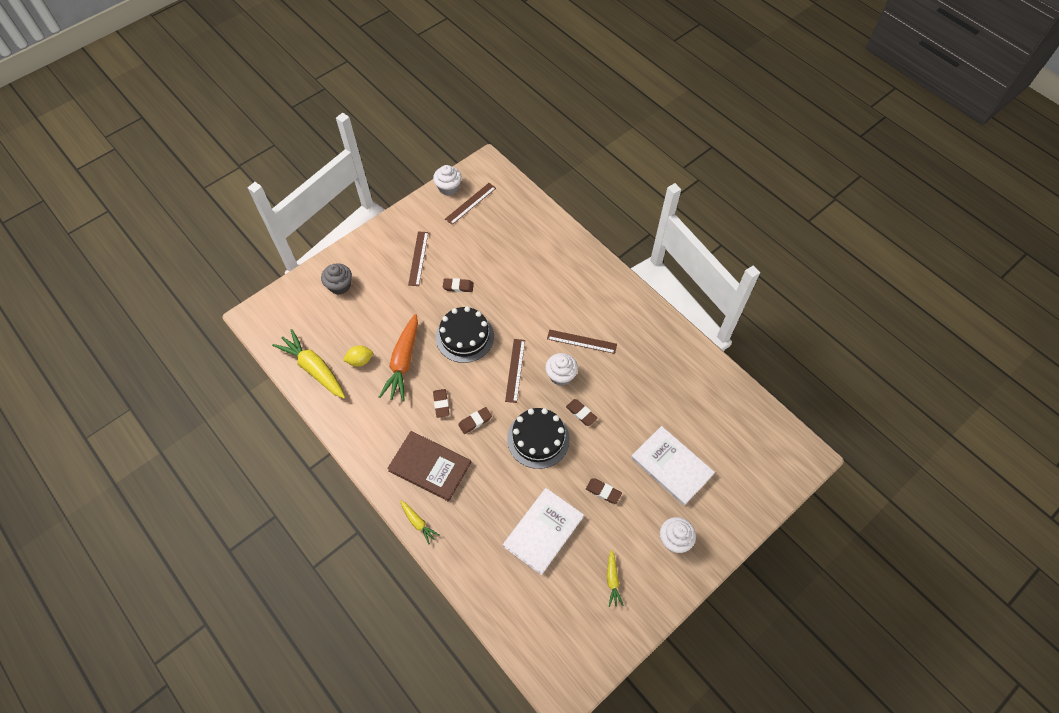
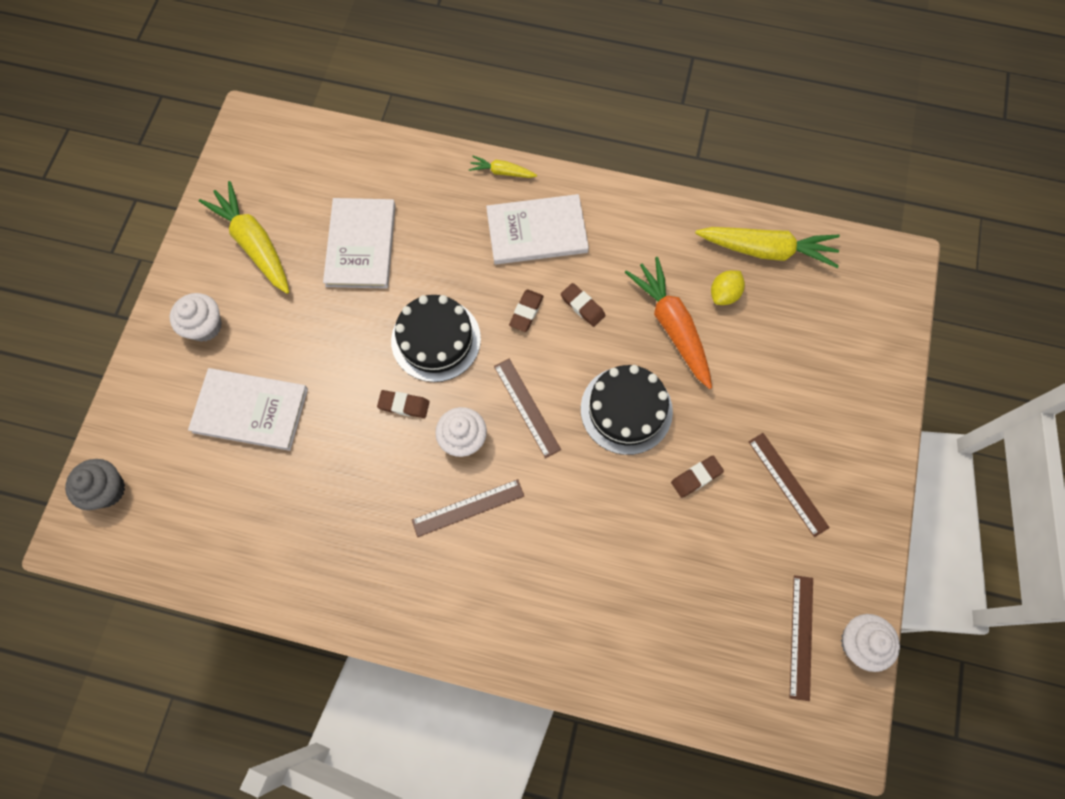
camera: 145 degrees right, 10 degrees up
(340, 285) = (846, 371): grey cupcake -> grey cupcake (107, 490)
(429, 467) = (537, 231): brown book -> white book
(603, 491) = (318, 328): brown eraser -> none
(612, 580) = (254, 244): yellow carrot -> yellow carrot, size x2.00

